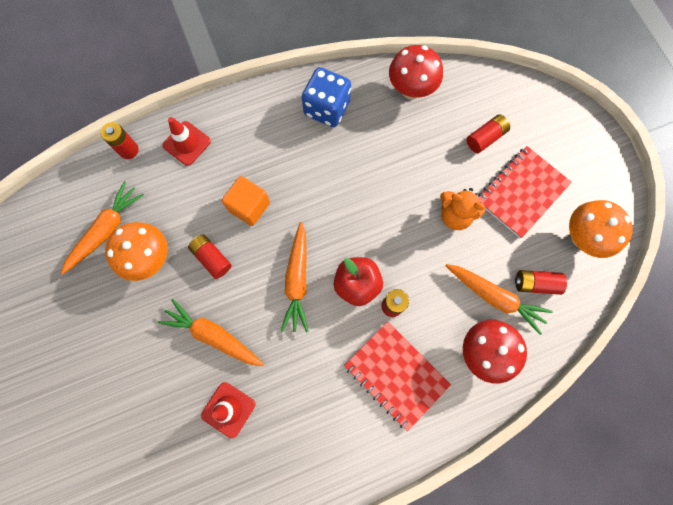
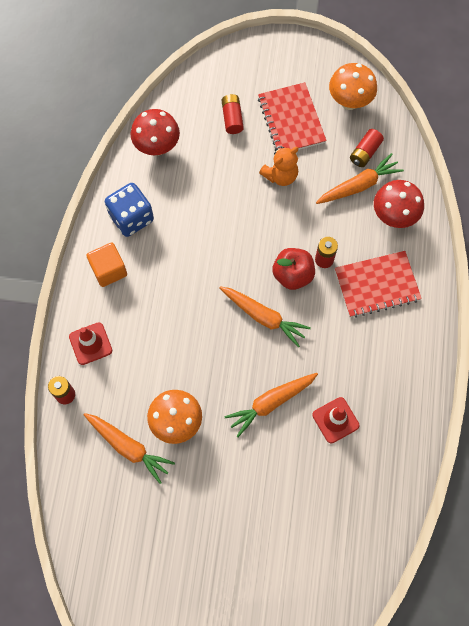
camera: 60 degrees left, 5 degrees down
(106, 230) = (128, 447): orange carrot -> orange carrot turned 150 degrees clockwise
(212, 258) = (206, 373): red battery -> none
(249, 206) = (179, 322): orange cube -> orange cube (109, 270)

